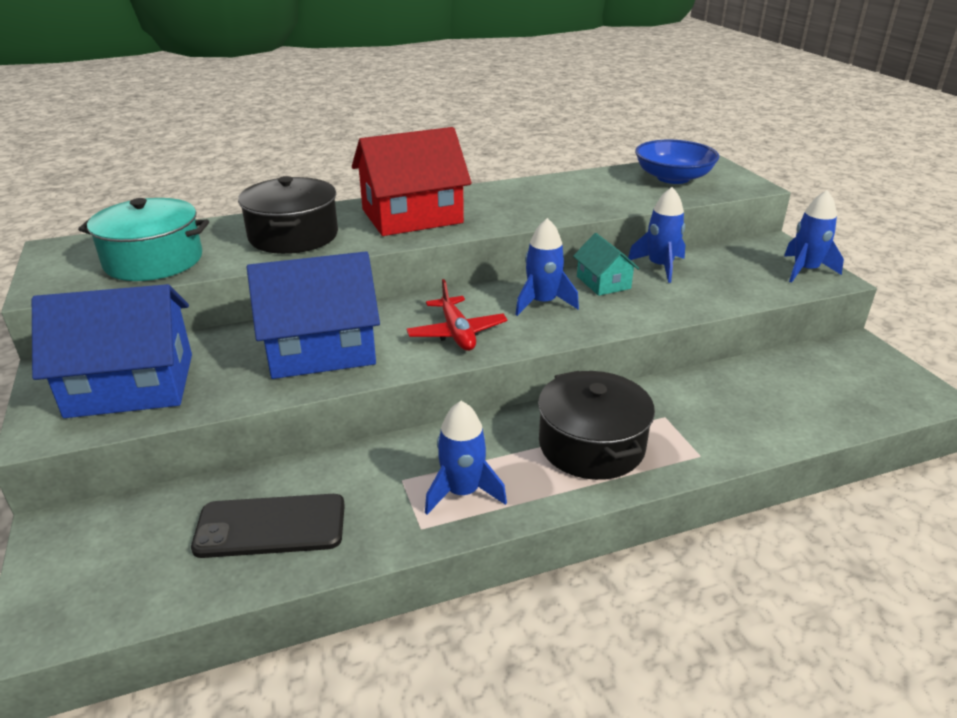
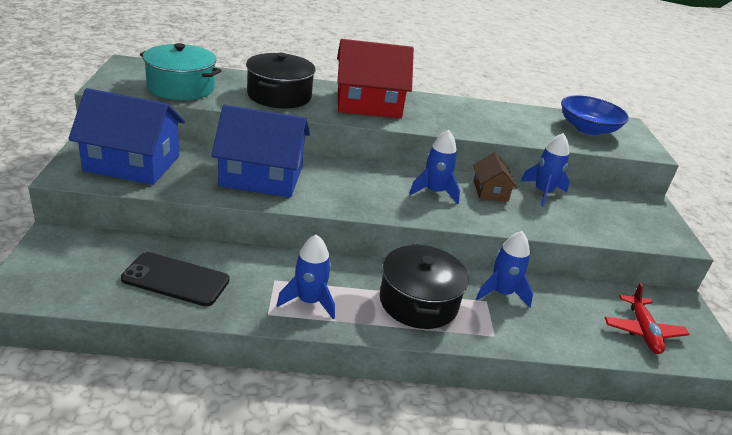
camera: 15 degrees right, 0 degrees up
(457, 333) = (359, 194): red plane -> red plane (642, 331)
(603, 282) = (490, 191): turquoise house -> brown house
(805, 270) = (661, 229): blue rocket -> blue rocket (501, 293)

